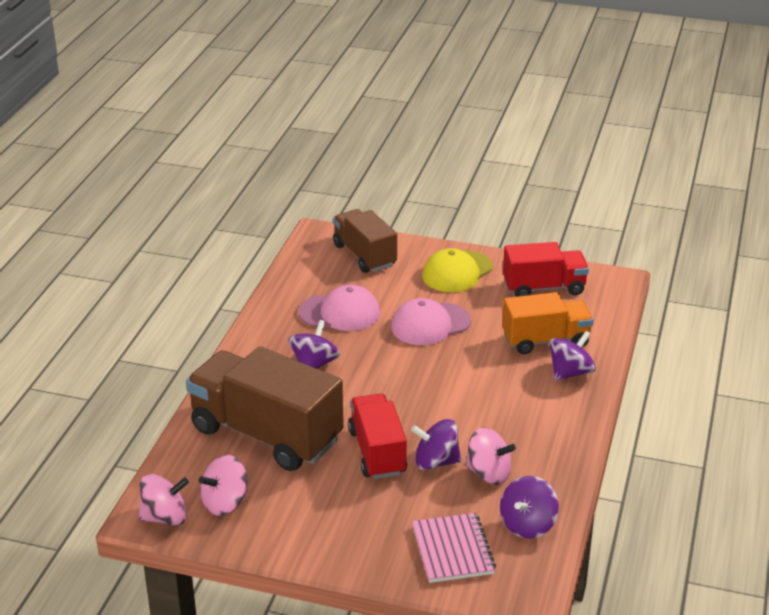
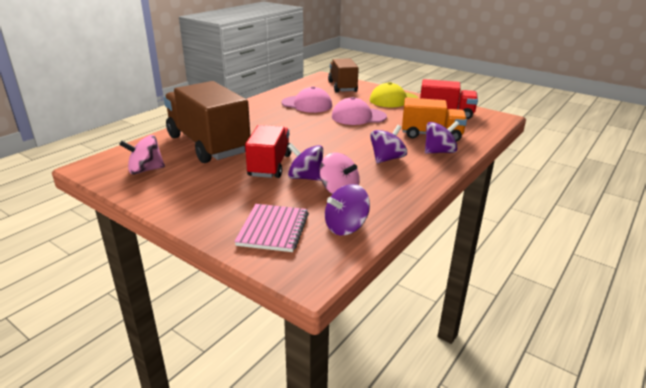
camera: 20 degrees right, 5 degrees down
(165, 517) = (101, 169): pink spinning top -> none
(314, 364) = (270, 121): purple spinning top -> purple spinning top (387, 159)

